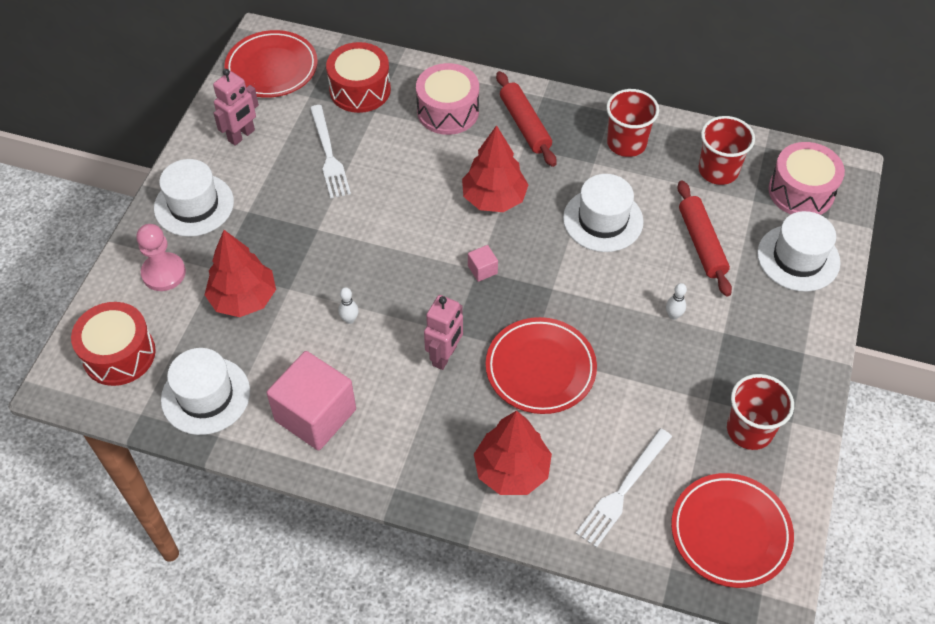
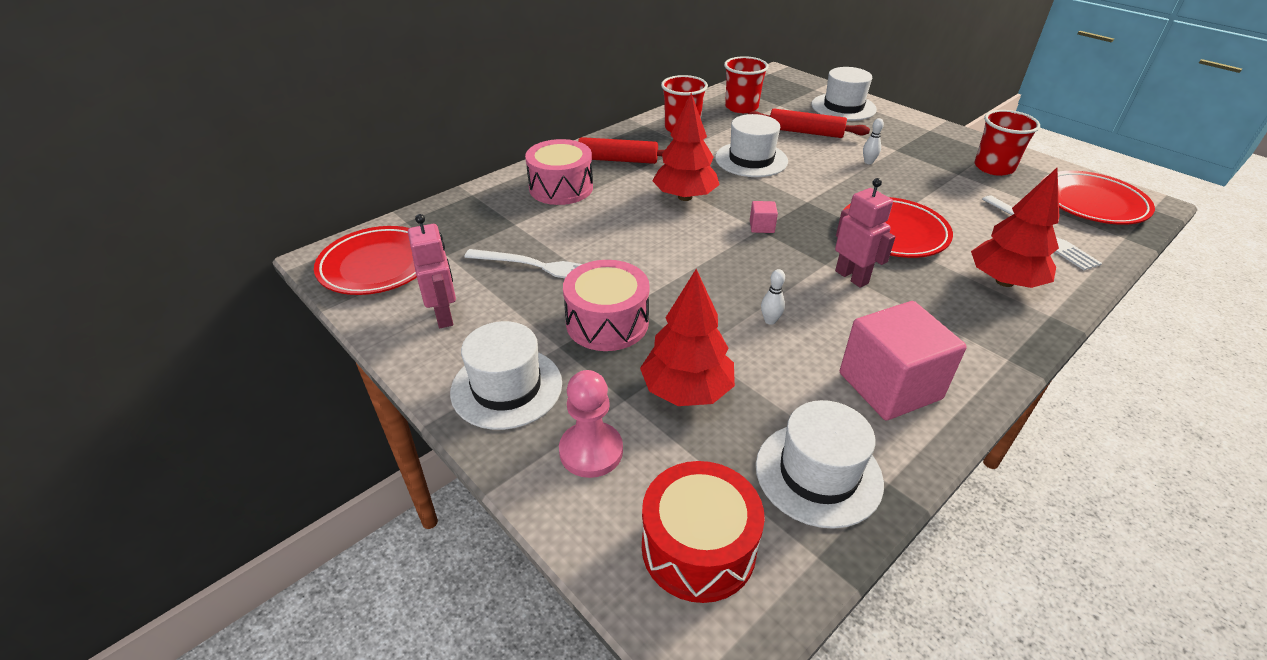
camera: 60 degrees left, 15 degrees down
(360, 90) = (477, 223): red drum -> none
(801, 191) = (785, 89): pink drum -> pink drum (607, 322)

